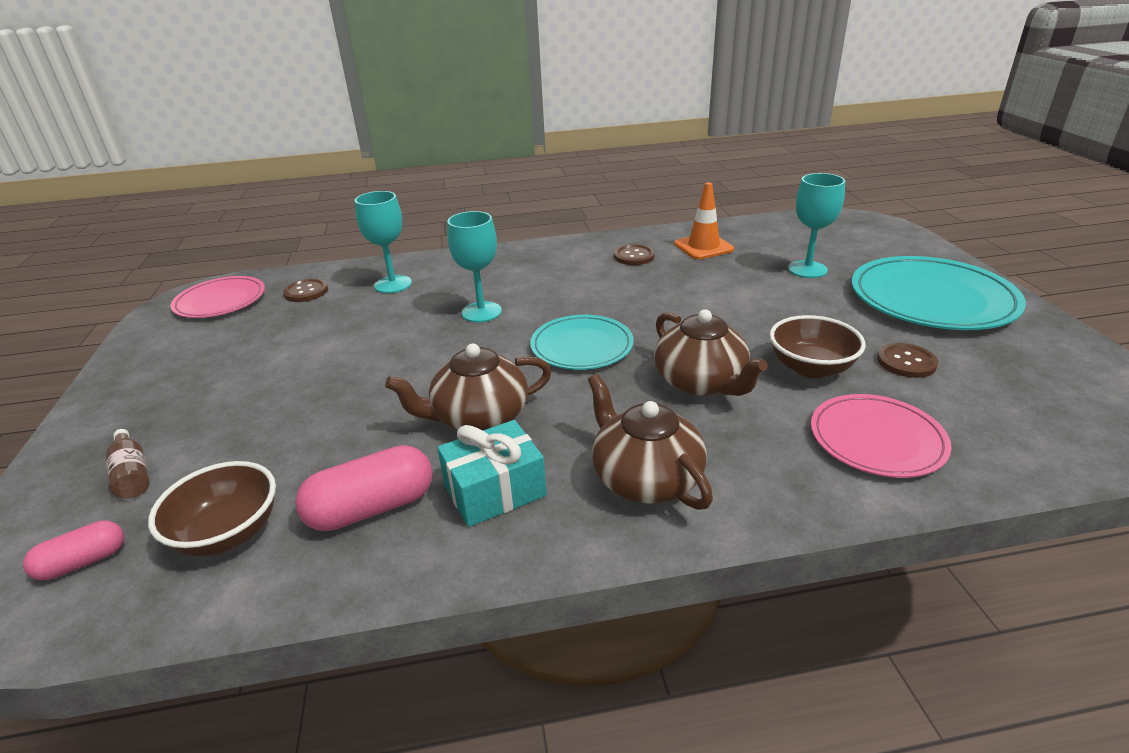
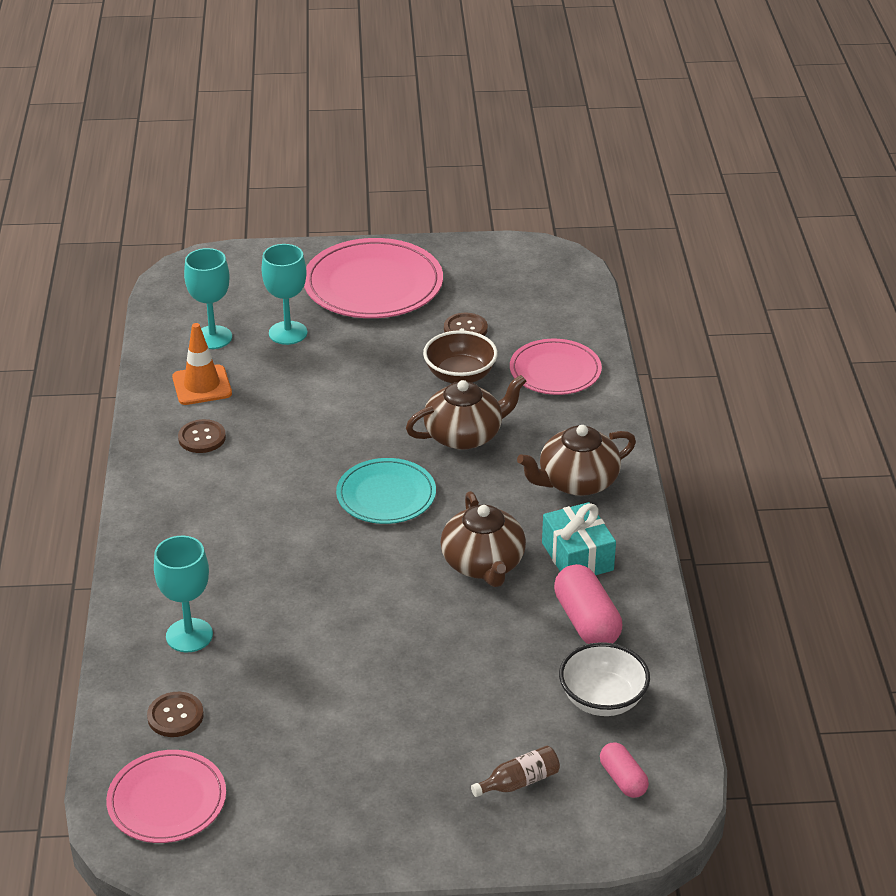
camera: 85 degrees left, 5 degrees up
(228, 533) = (602, 699): brown bowl -> white bowl
(481, 312) = (291, 560): turquoise goblet -> turquoise goblet (212, 337)
(932, 299) = (373, 285): turquoise plate -> pink plate

